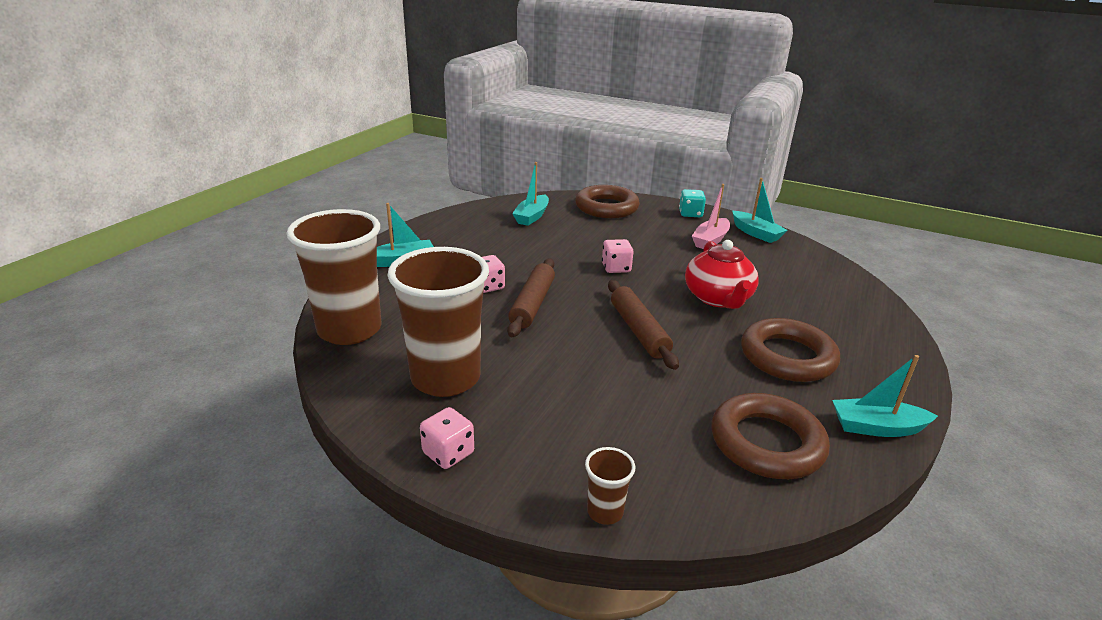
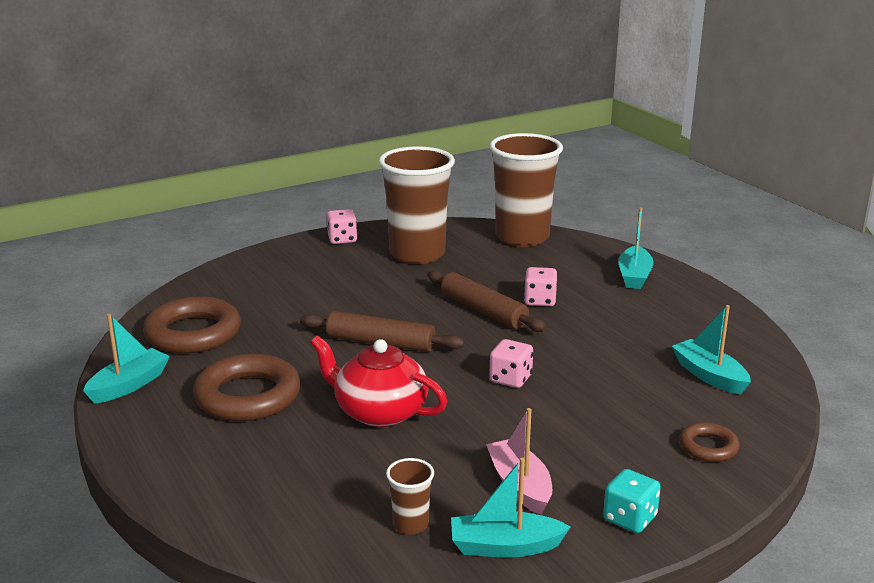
camera: 125 degrees right, 5 degrees down
(605, 512) = (235, 264): brown cup -> brown cup (410, 524)
(606, 207) = (708, 447): brown ring -> brown ring, size x0.51

